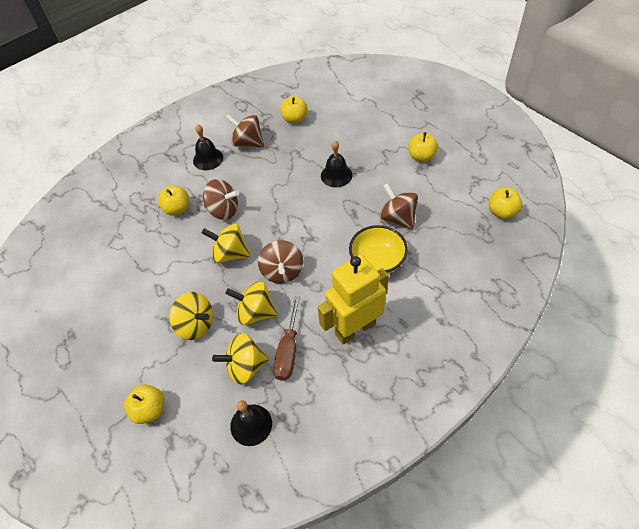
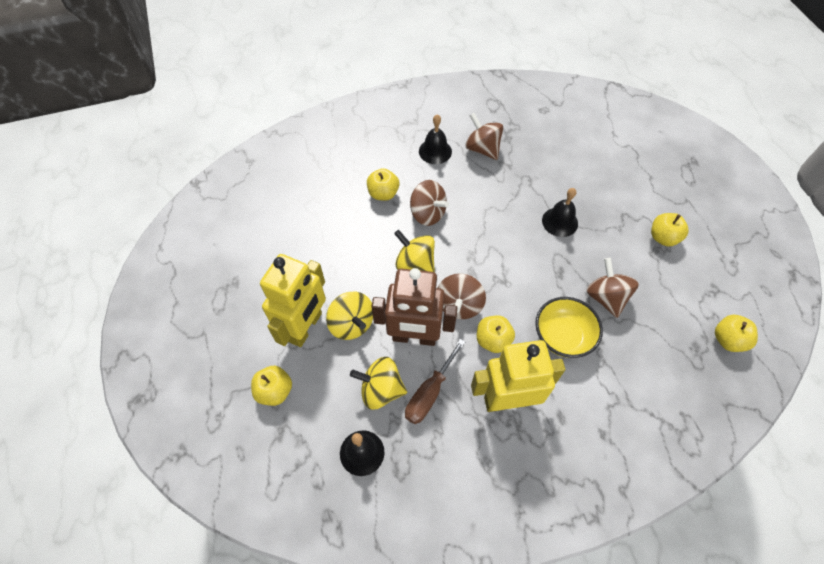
camera: 20 degrees right, 5 degrees up
(155, 345) = (306, 327): none -> yellow robot
(255, 312) = (414, 337): yellow spinning top -> brown robot
(294, 119) = (542, 141): yellow apple -> yellow apple (493, 340)

